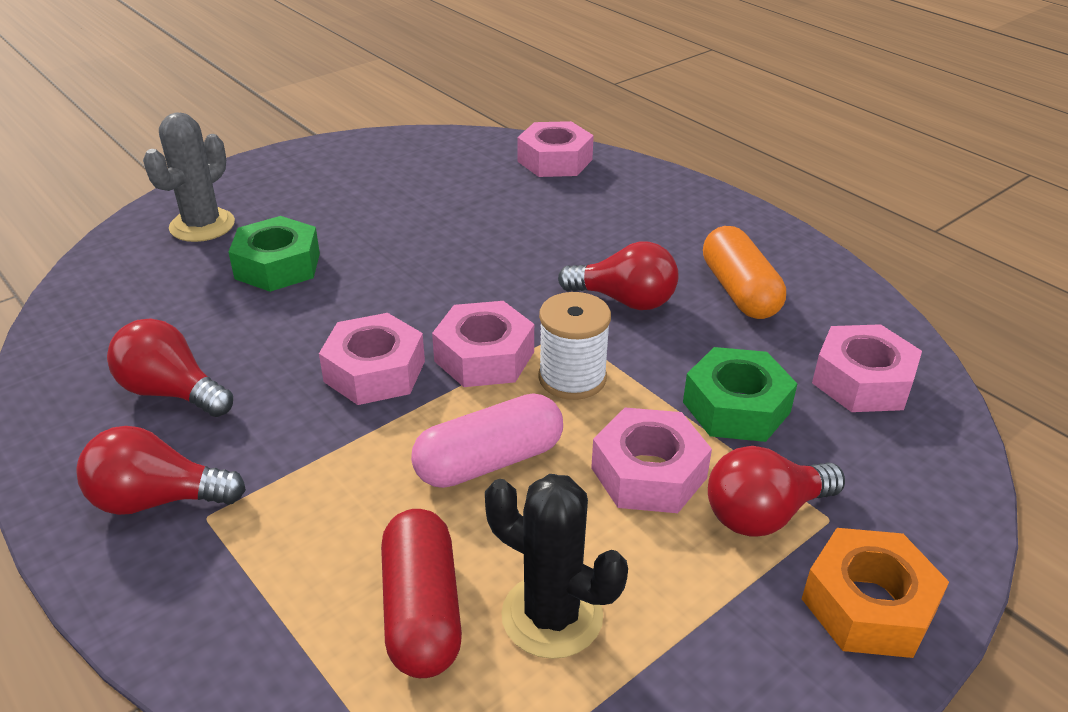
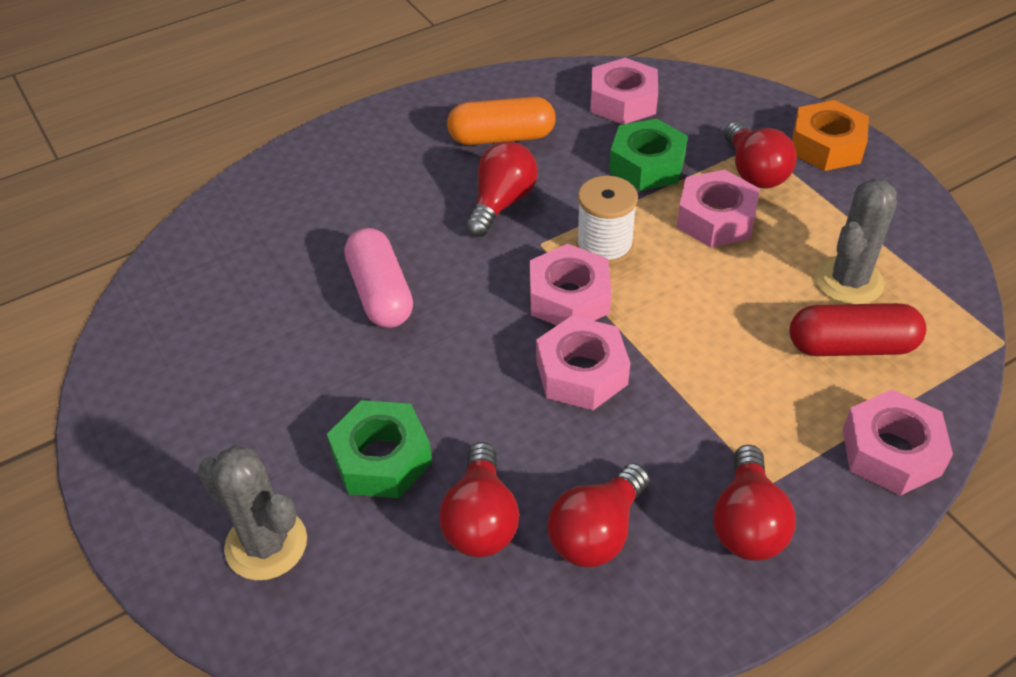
camera: 80 degrees left, 10 degrees up
(202, 323) = (481, 520): none -> red light bulb
(489, 461) = (702, 302): pink capsule -> pink capsule (381, 293)
(552, 616) = (849, 281): black cactus -> grey cactus
(555, 160) = (232, 221): pink nut -> pink nut (891, 452)

